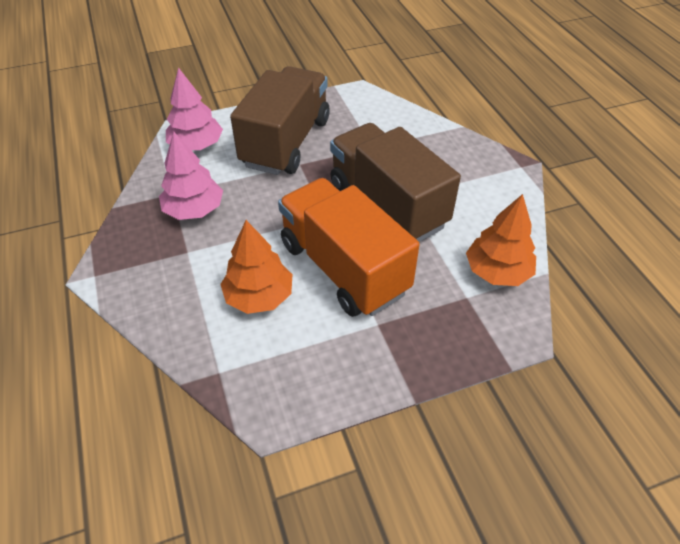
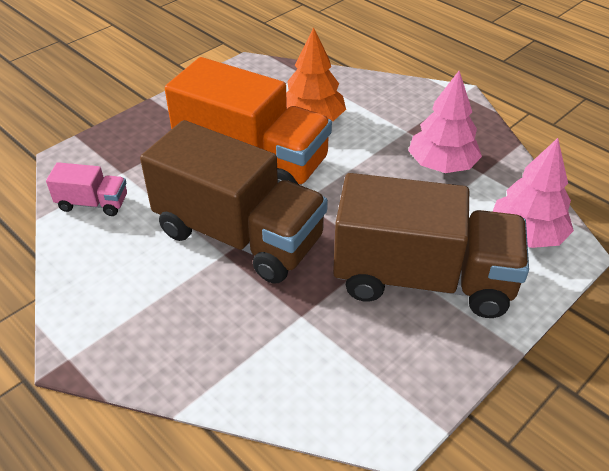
camera: 155 degrees right, 5 degrees down
(286, 142) = (422, 279): brown truck -> brown truck turned 75 degrees counterclockwise
(497, 271) = (93, 203): orange tree -> pink truck

